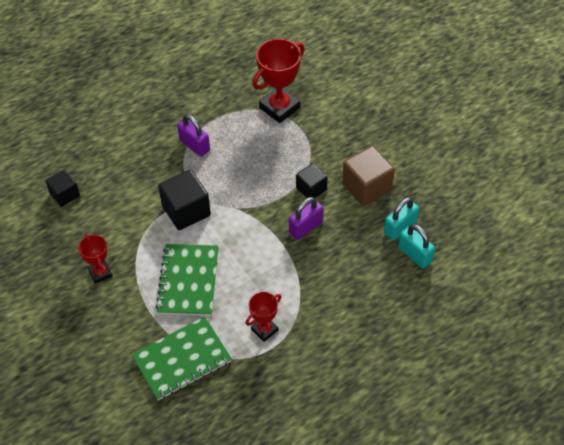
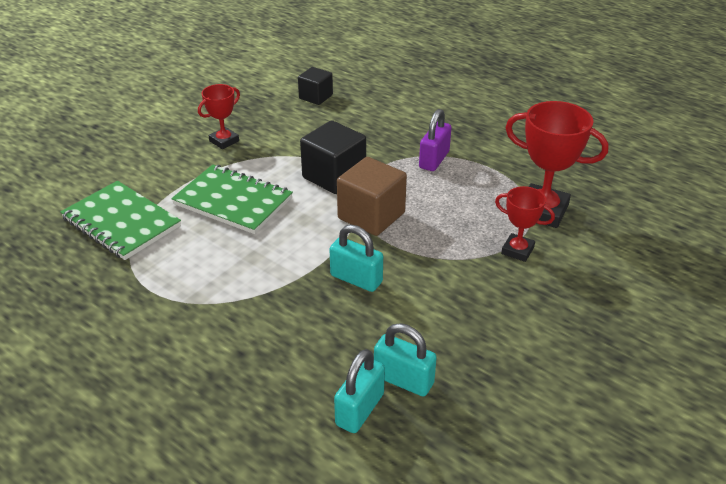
camera: 70 degrees right, 15 degrees down
(188, 281) = (233, 201): green notebook -> green notebook turned 45 degrees clockwise
(264, 330) = (178, 278): red trophy -> red trophy (517, 250)
(305, 227) = (356, 279): purple padlock -> turquoise padlock
(311, 189) = (424, 269): black cube -> none
(366, 187) = (460, 325): brown cube -> brown cube (371, 216)

